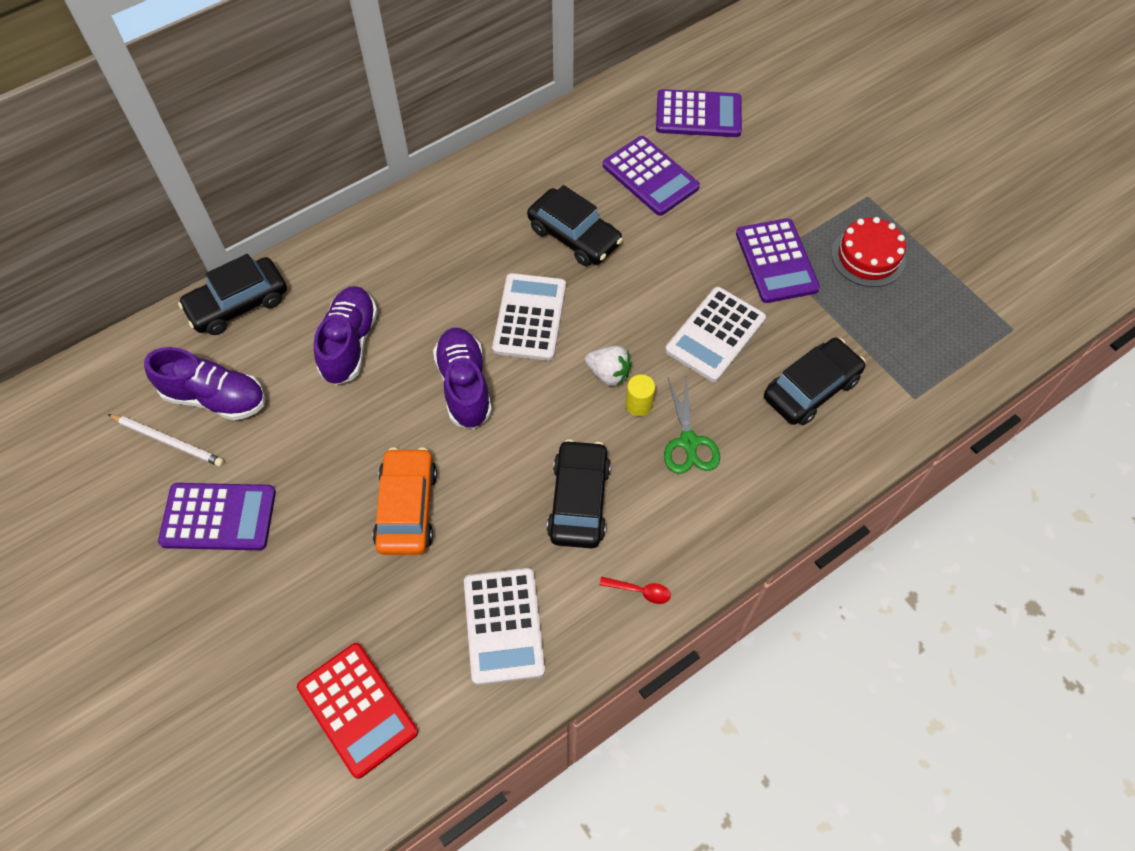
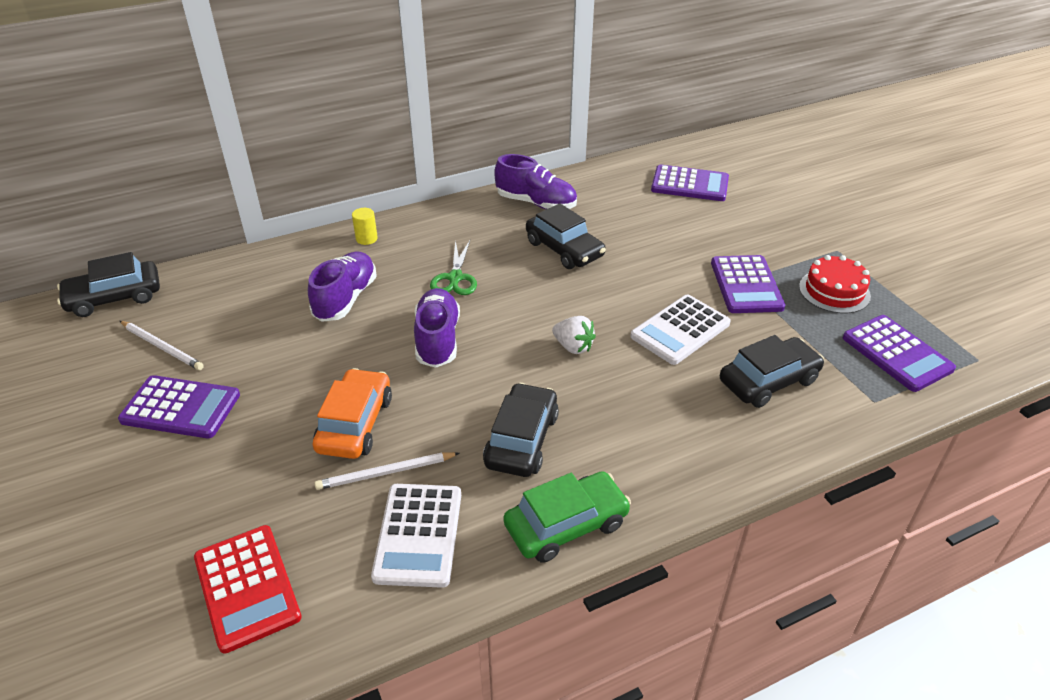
camera: 10 degrees right, 20 degrees down
(215, 398) = (215, 322): purple shoe -> purple shoe (536, 203)
(238, 304) = (262, 262): black car -> black car (114, 297)
(453, 561) = (385, 473): none -> white pencil
(529, 317) = (510, 299): white calculator -> none
(638, 404) = (597, 373): yellow cylinder -> yellow cylinder (366, 239)
(640, 591) = (566, 525): red spoon -> green car
(650, 176) = (640, 218): purple calculator -> purple calculator (897, 353)
(689, 443) = (640, 408): green scissors -> green scissors (455, 278)

